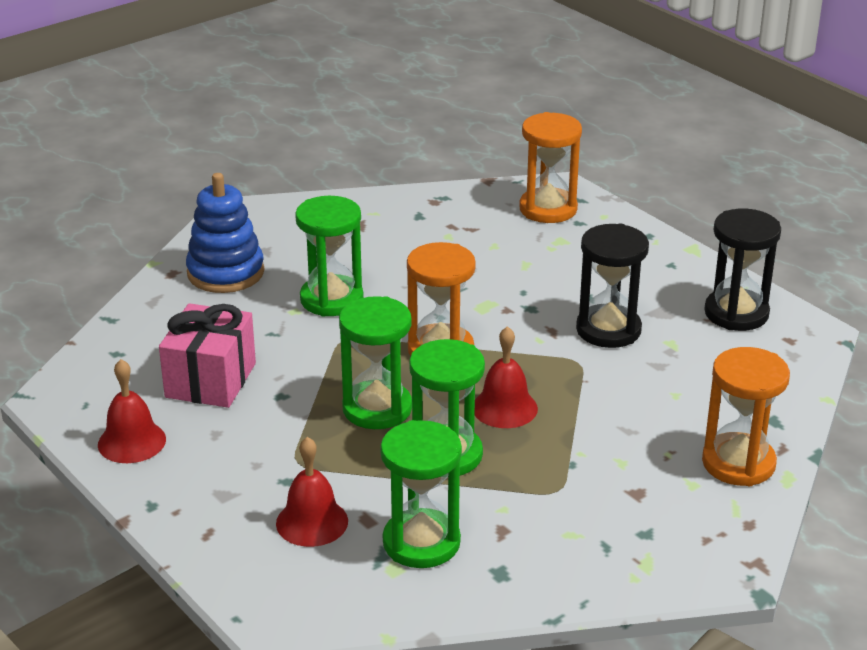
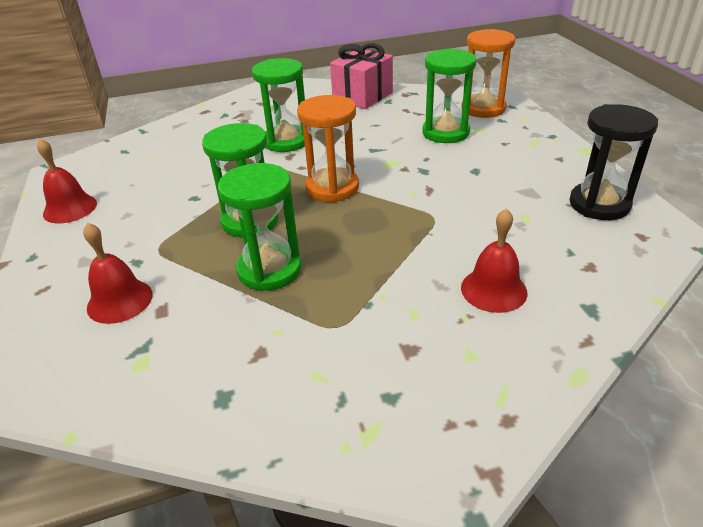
camera: 25 degrees right, 5 degrees up
(211, 380) = (160, 178): pink gift -> pink gift (362, 96)
(225, 273) = (236, 115): blue stacking toy -> none
(421, 542) = (183, 344): green hourglass -> green hourglass (445, 133)
(504, 408) = (346, 241): red bell -> red bell (493, 290)
(608, 330) = (476, 197): black hourglass -> none
(738, 463) = (531, 345): orange hourglass -> none

